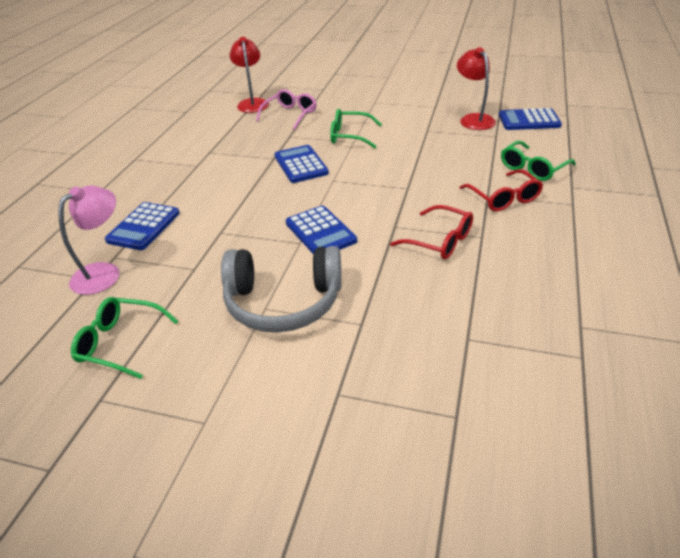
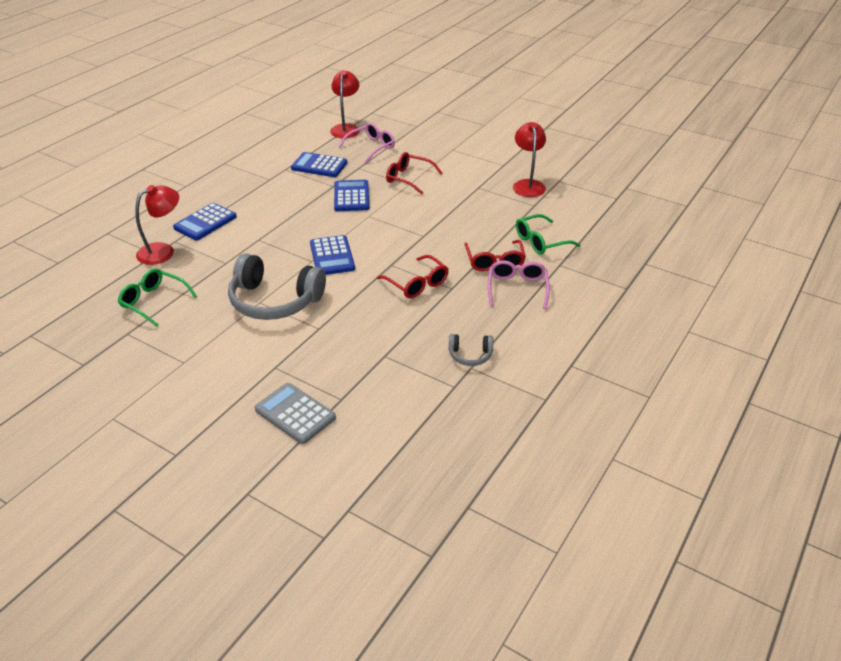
camera: 15 degrees right, 0 degrees up
(104, 272) = (163, 251): pink lamp -> red lamp
(349, 136) = (408, 178): green glasses -> red glasses
(409, 459) = (295, 414): none -> grey calculator
(529, 120) = (576, 196): blue calculator -> blue calculator (319, 166)
(551, 221) = (517, 288): none -> pink glasses
(567, 311) = (470, 355): none -> grey headphones

